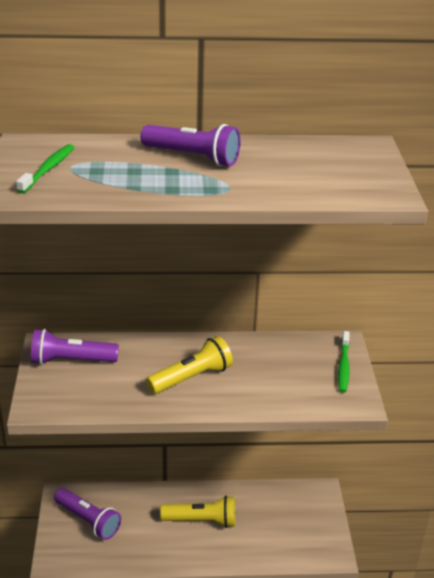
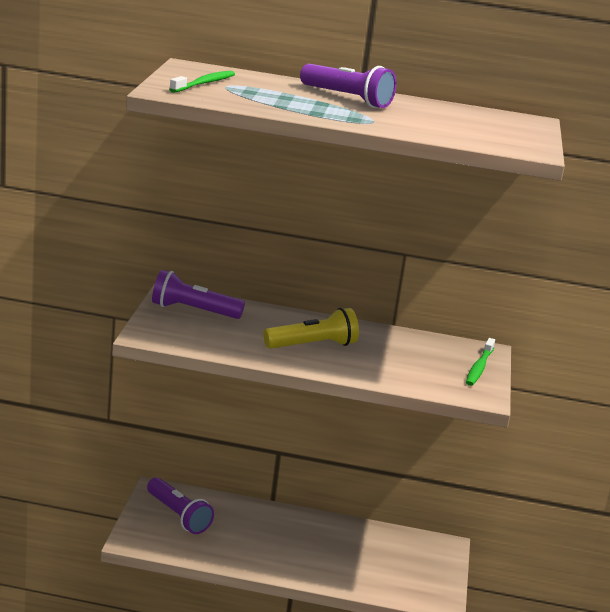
camera: 10 degrees right, 10 degrees down
(201, 520) = (302, 542): yellow flashlight -> none

